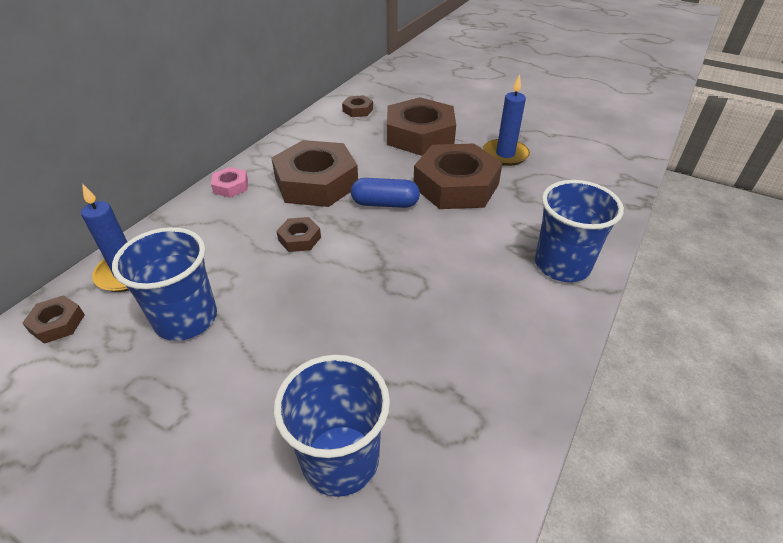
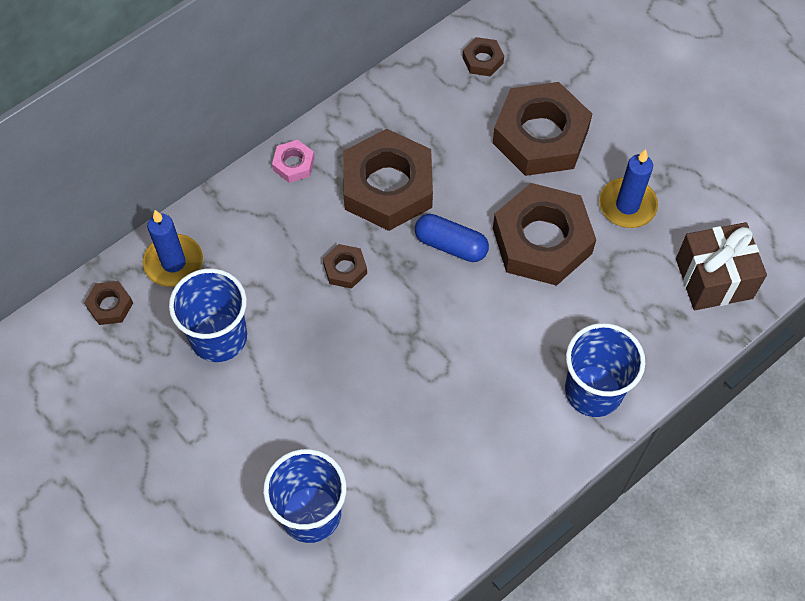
camera: 20 degrees right, 20 degrees up
(596, 177) = (714, 278): none -> brown gift

